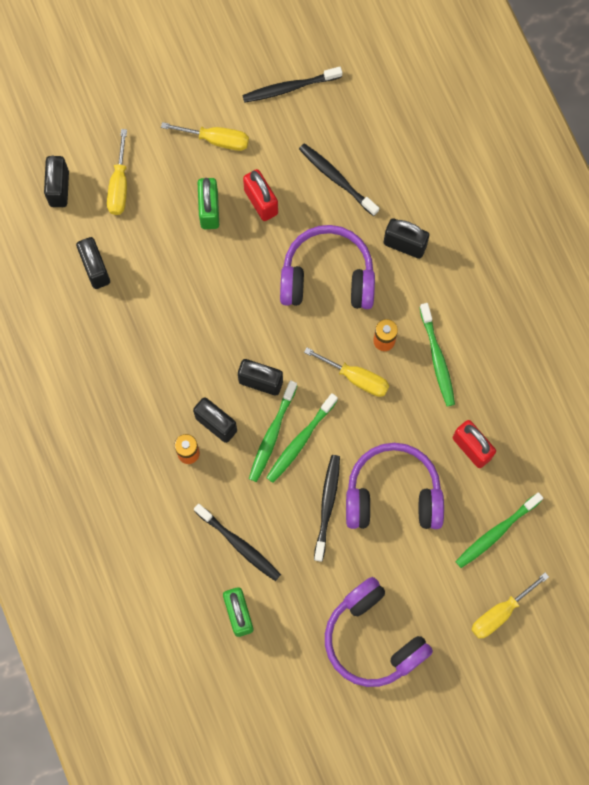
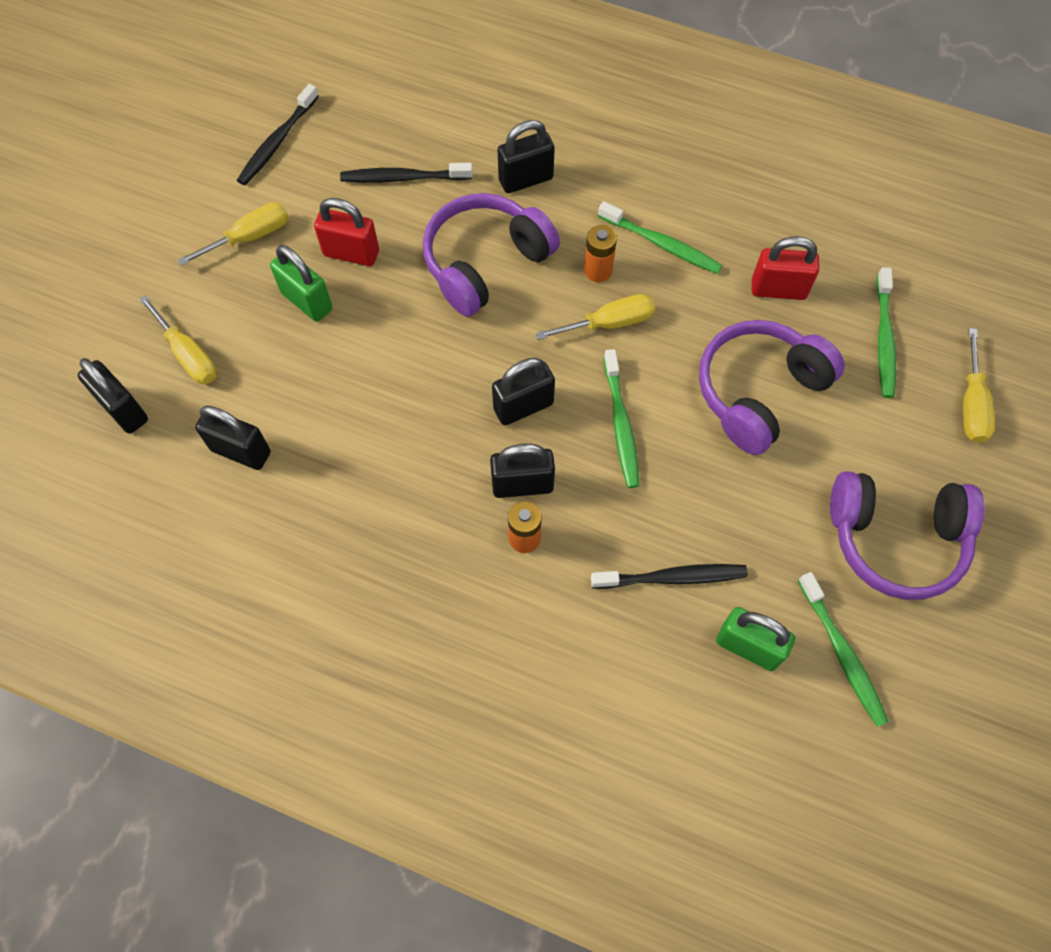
camera: 45 degrees left, 10 degrees down
(272, 435) = (587, 444): green toothbrush -> green toothbrush (842, 654)
(327, 505) = (712, 458): black toothbrush -> none

